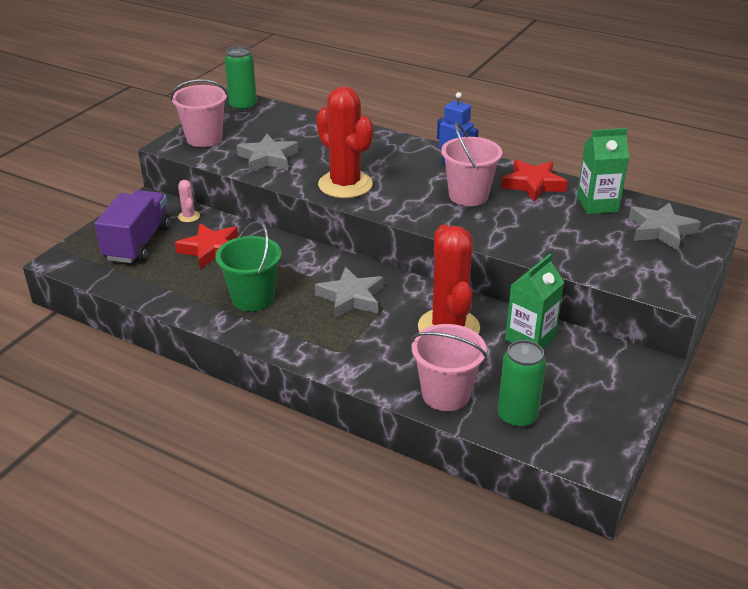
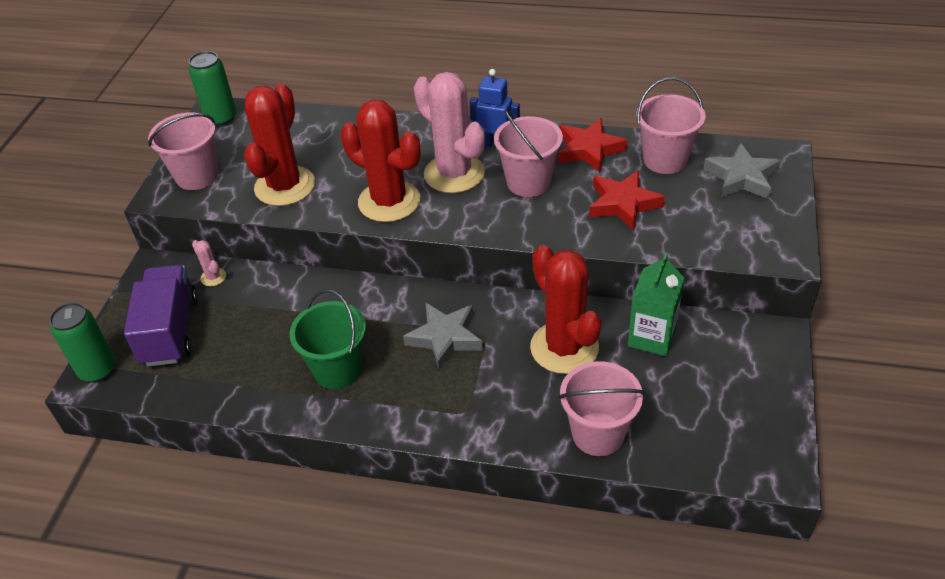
camera: 15 degrees left, 10 degrees up
(211, 250) = (260, 316): red star -> red star (623, 204)
(268, 158) = (285, 186): grey star -> red cactus
(409, 177) = (454, 174): none -> pink cactus
(517, 417) = (680, 440): green can -> green can (98, 370)
(597, 204) = (665, 160): green carton -> pink bucket

